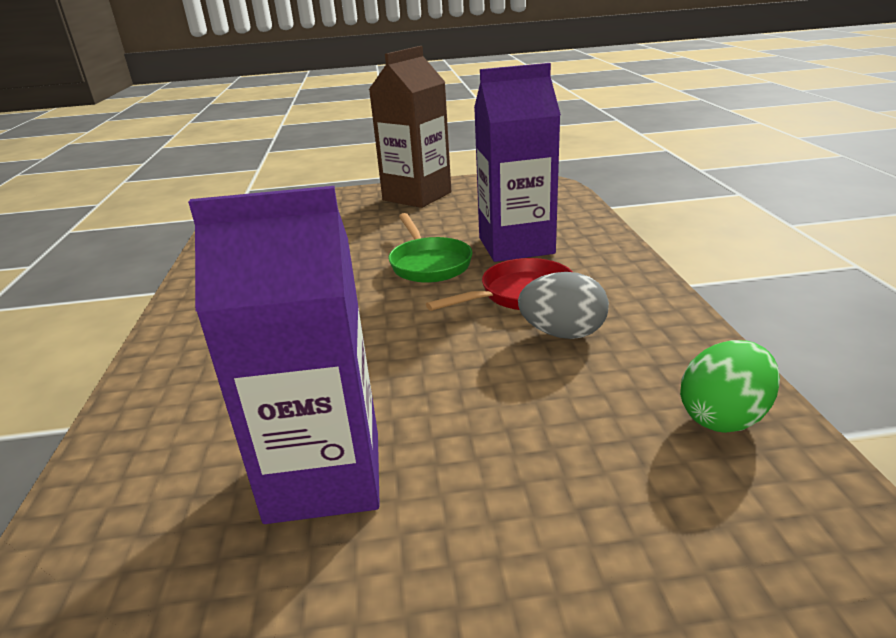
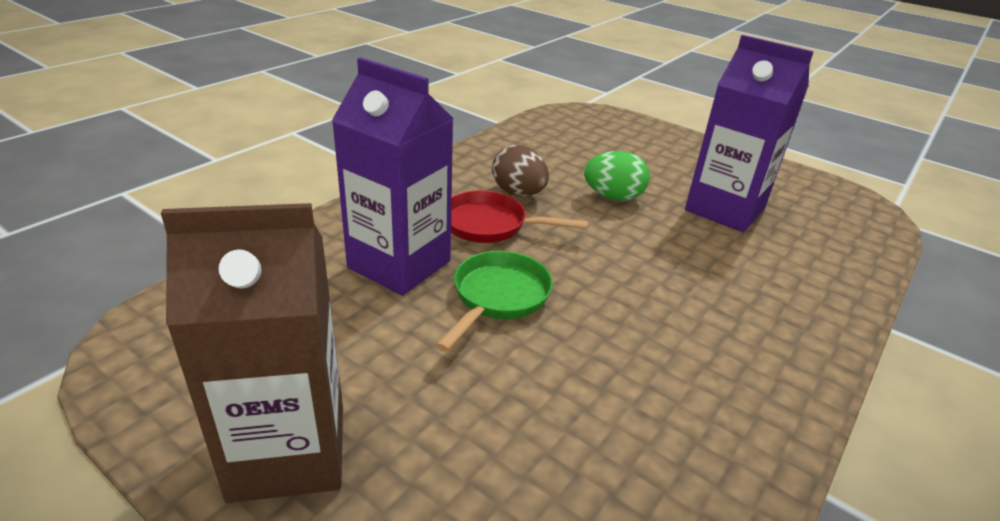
camera: 140 degrees left, 5 degrees up
(562, 333) = (518, 193): grey egg -> brown egg
(723, 417) = (529, 139): green egg -> green egg (613, 197)

